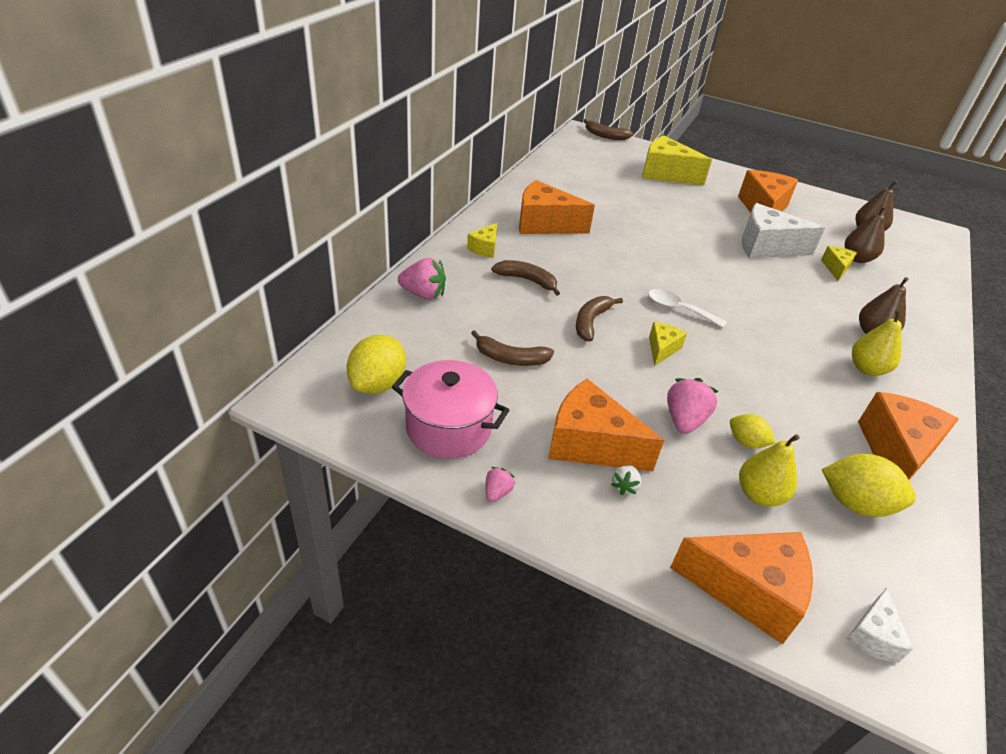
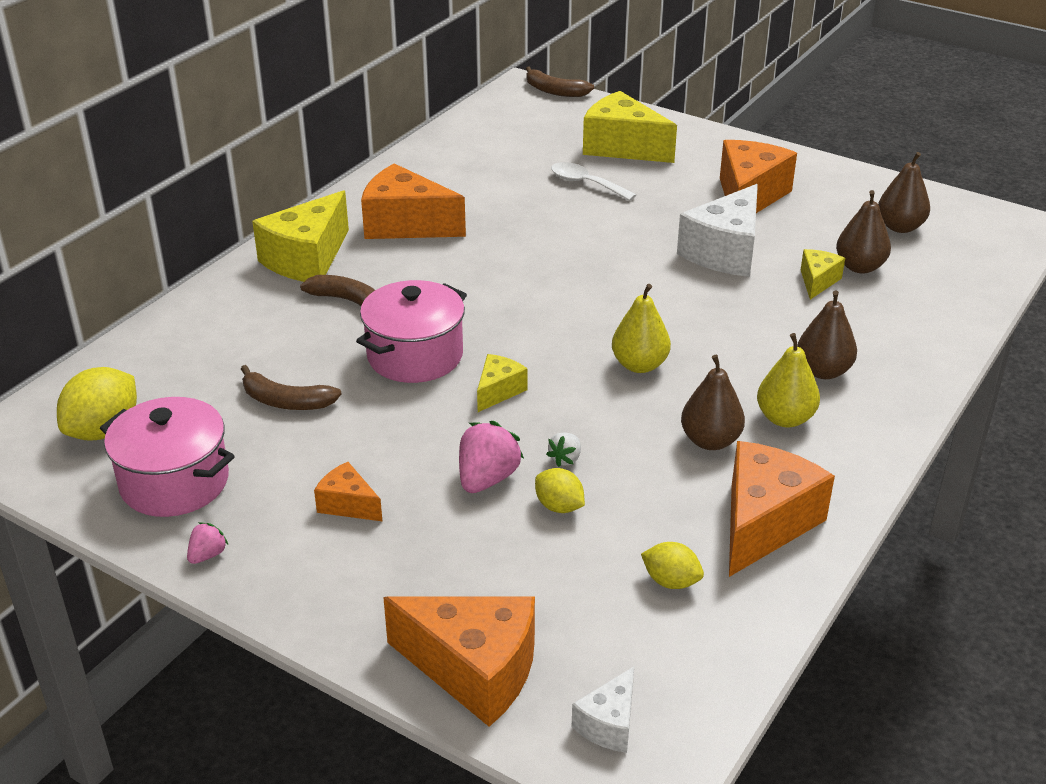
camera: 10 degrees right, 5 degrees down
(423, 294) = (201, 321): pink strawberry -> none
(485, 248) = (307, 259): yellow cheese -> yellow cheese, size x1.95
(590, 444) = (348, 504): orange cheese -> orange cheese, size x0.51
(591, 322) = (415, 356): brown banana -> pink pot
(624, 486) = (371, 553): white strawberry -> white strawberry (565, 459)
(678, 309) = (547, 339): white spoon -> white spoon (585, 183)
(759, 494) = (544, 567): yellow pear -> yellow pear (639, 365)
(766, 247) = (725, 252): white cheese -> white cheese turned 75 degrees counterclockwise
(826, 387) = (710, 441): none -> brown pear
(855, 503) = (671, 581): yellow lemon -> yellow lemon, size x0.59

